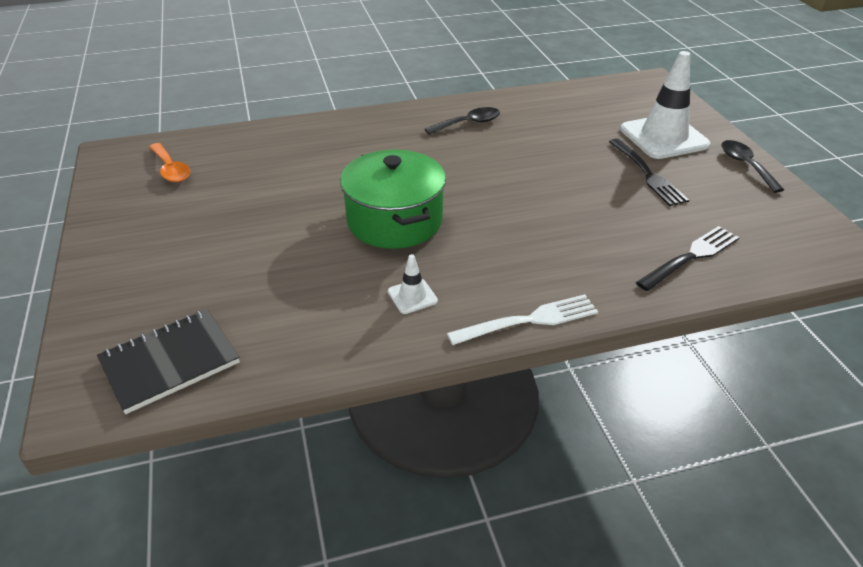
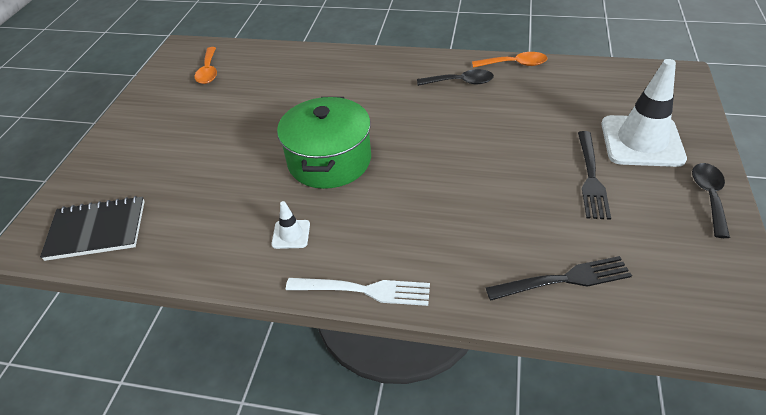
camera: 30 degrees right, 5 degrees up
(506, 98) = (515, 64): none -> orange spoon

